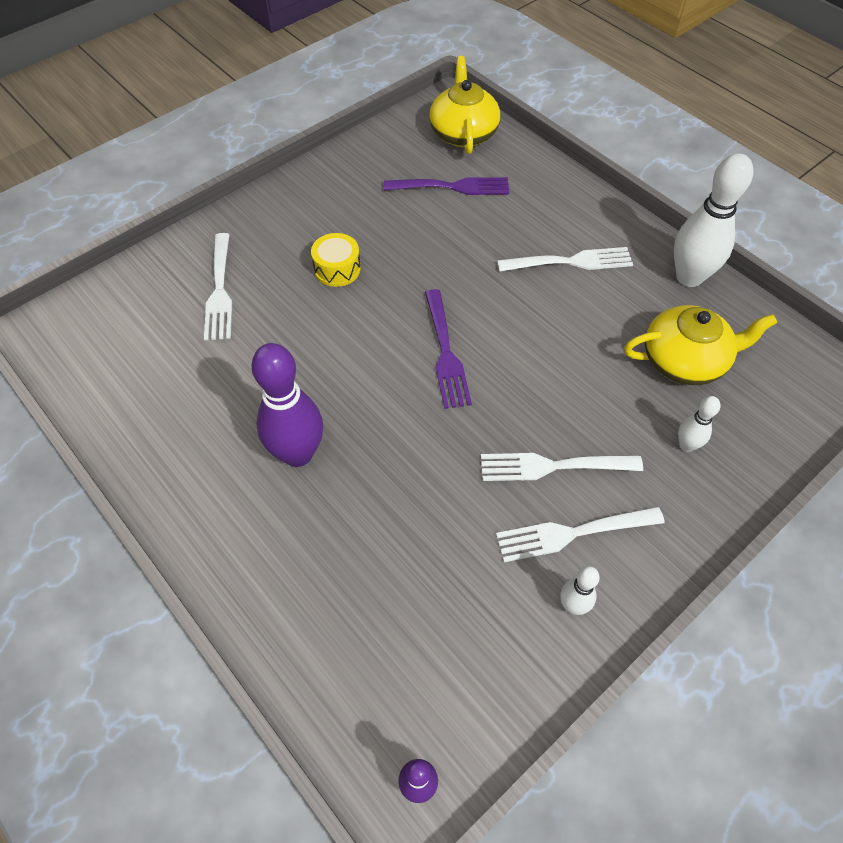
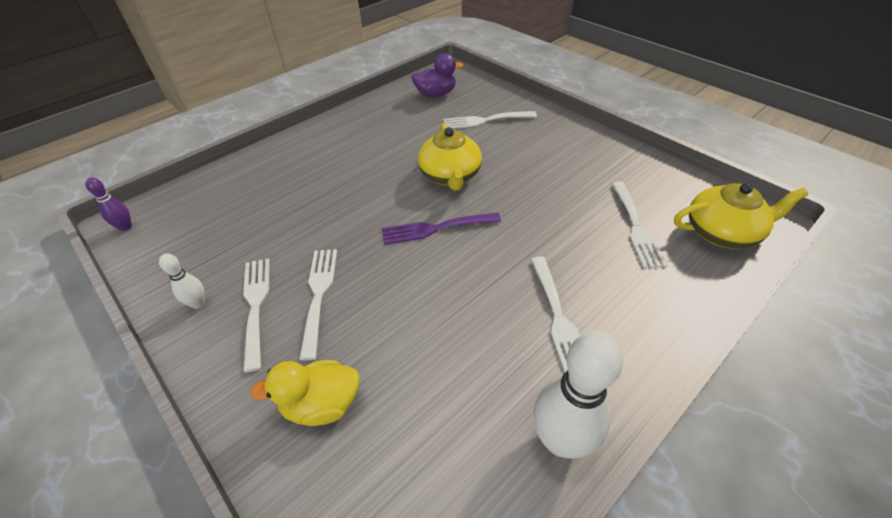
camera: 90 degrees right, 10 degrees down
(121, 348) = (436, 94): none -> purple duck
(298, 453) = (353, 164): purple bowling pin -> none
(337, 269) = (515, 167): yellow drum -> none
(452, 187) = (636, 227): purple fork -> white fork
(685, 360) = (429, 417): yellow teapot -> yellow teapot (450, 175)
(686, 445) = (322, 404): white bowling pin -> yellow duck

